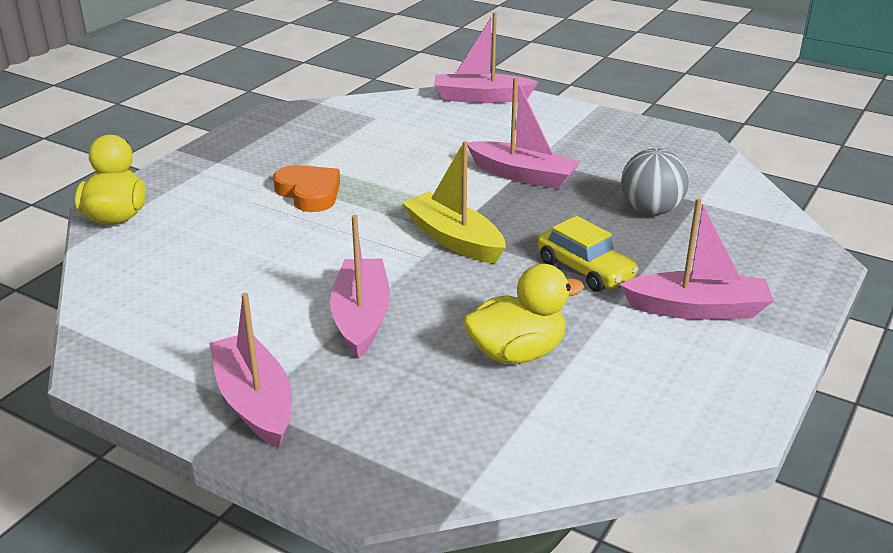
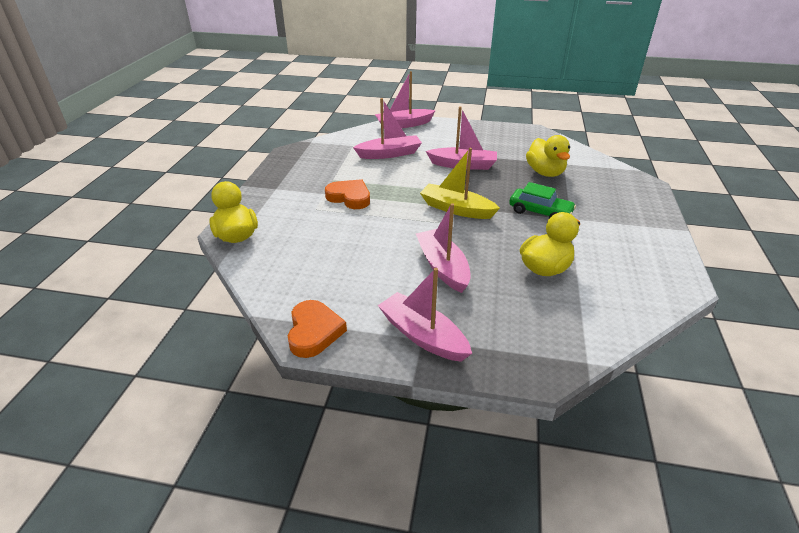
camera: 20 degrees left, 5 degrees up
(118, 361) = (314, 332): none -> orange heart
(585, 269) = (540, 212): yellow car -> green car
(651, 210) = (545, 172): grey ball -> yellow duck
(697, 309) = (613, 222): pink boat -> pink boat (389, 154)

